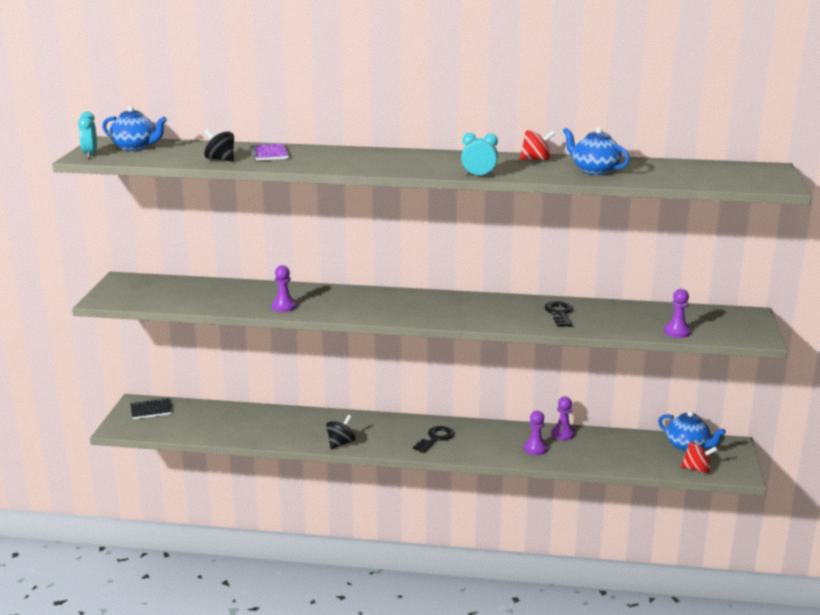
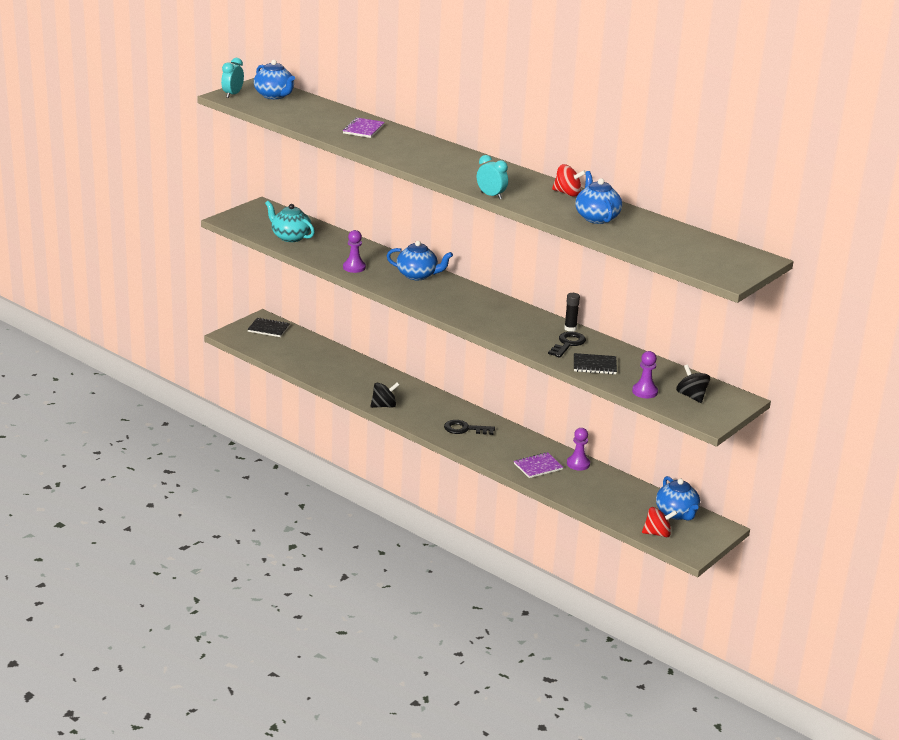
camera: 30 degrees right, 5 degrees up
(186, 298) = (290, 237): none -> turquoise teapot
(220, 160) = (318, 125): black spinning top -> black spinning top (691, 396)
(351, 296) = (417, 275): none -> blue teapot
(435, 438) = (465, 429): black key -> black key turned 150 degrees counterclockwise
(535, 448) = (538, 467): purple pawn -> purple notebook
(542, 301) = (570, 328): none -> black glue stick
(607, 324) = (594, 365): none -> black notebook
(697, 469) = (657, 533): red spinning top -> red spinning top turned 45 degrees counterclockwise

